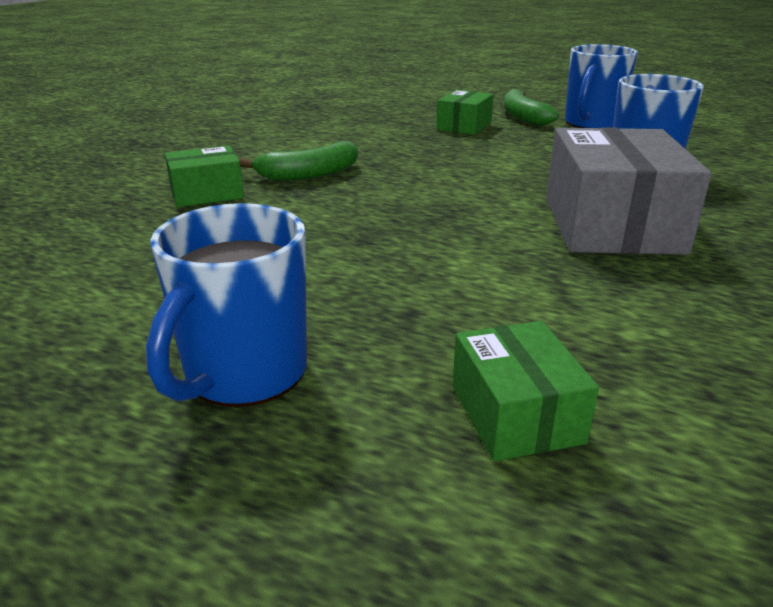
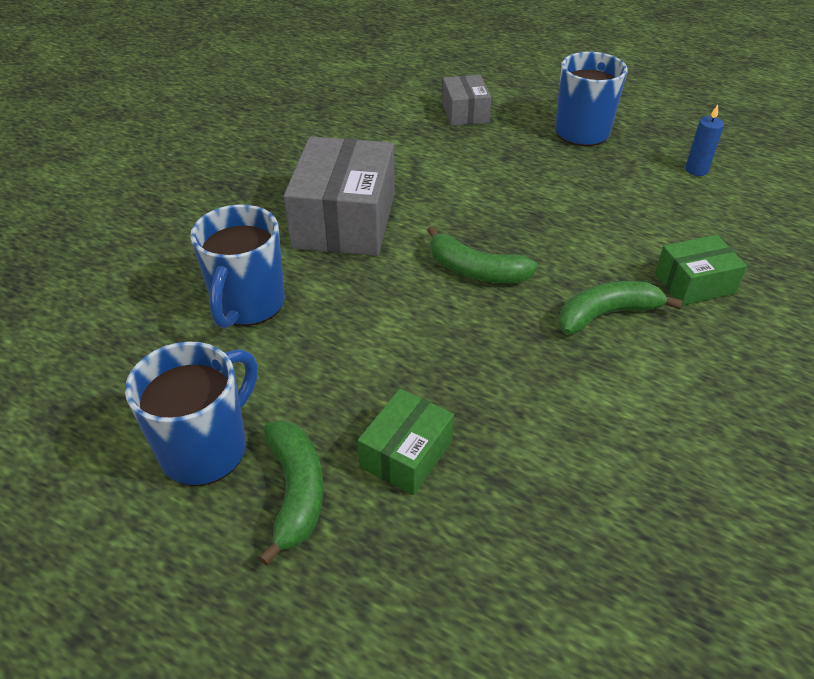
camera: 175 degrees left, 15 degrees up
(76, 305) = (696, 170): none -> blue candle
(436, 194) = (476, 270): none -> green banana
(516, 414) = (465, 112): green box -> grey box

